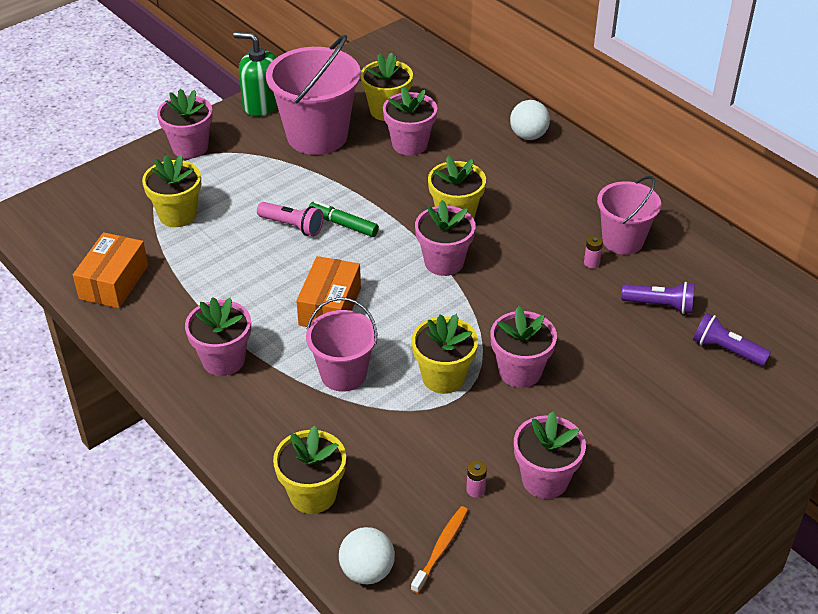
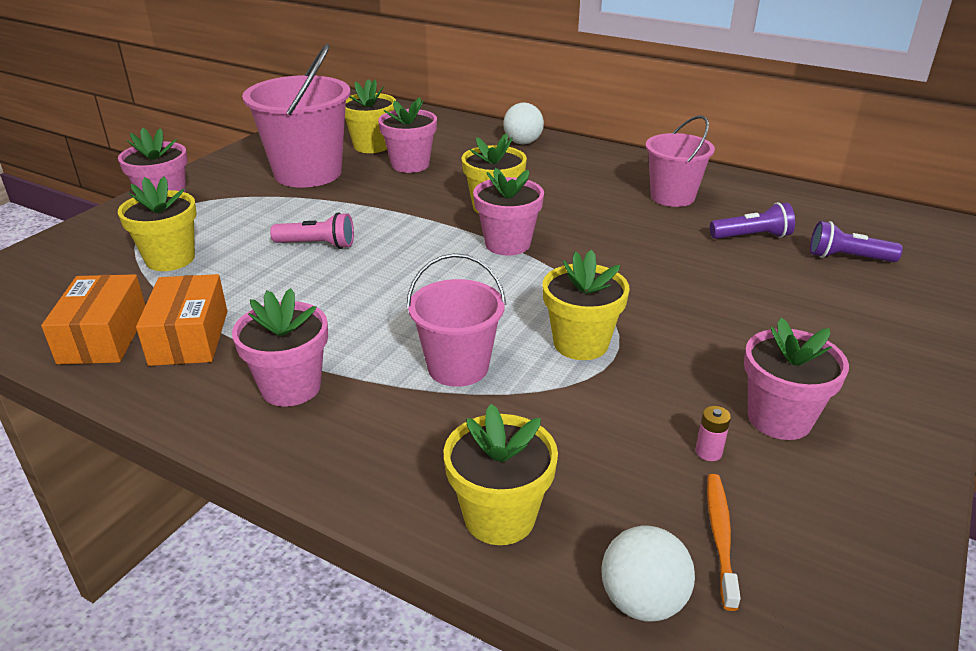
camera: 20 degrees left, 10 degrees down
(261, 104) = (234, 160): green soap dispenser -> none
(330, 306) = (402, 305): orange box -> orange box (189, 337)
(343, 224) = (376, 233): green marker -> none
(520, 371) = (661, 319): pink flower pot -> none
(591, 263) = (658, 218): pink battery -> none

